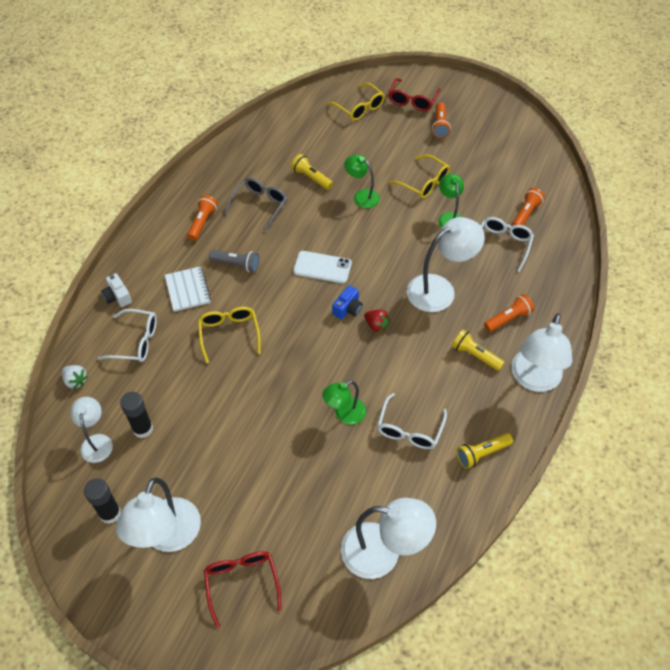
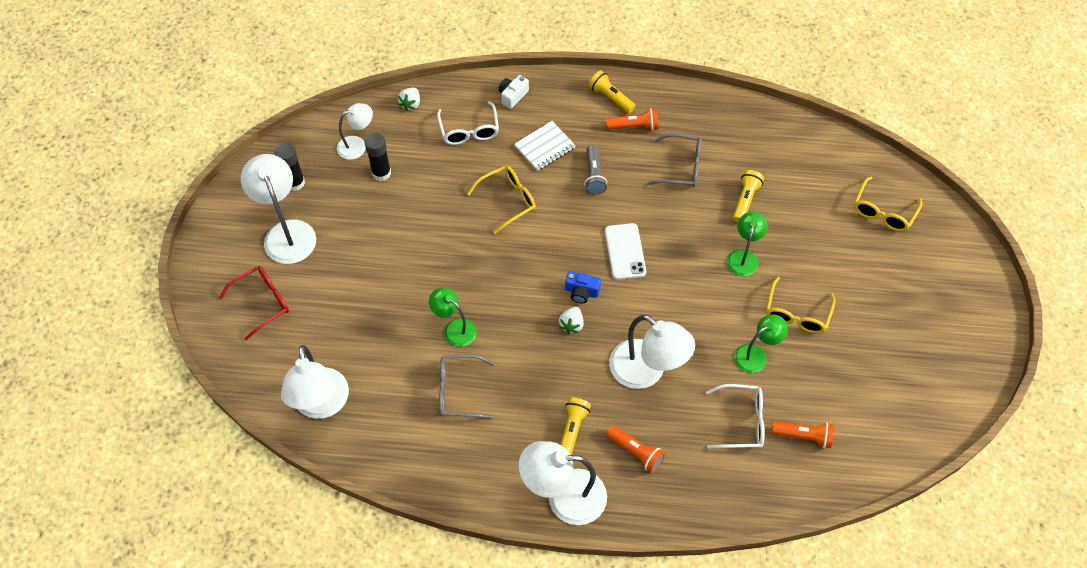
camera: 70 degrees right, 5 degrees up
(167, 537) = (287, 232): white lamp -> white lamp turned 75 degrees clockwise
(376, 325) = (571, 324): red strawberry -> white strawberry
(409, 429) = (458, 391): white glasses -> grey glasses
(412, 101) = (929, 263): red glasses -> none
(440, 126) = (902, 305): orange flashlight -> none
(482, 453) = (454, 465): yellow flashlight -> yellow flashlight (610, 97)

